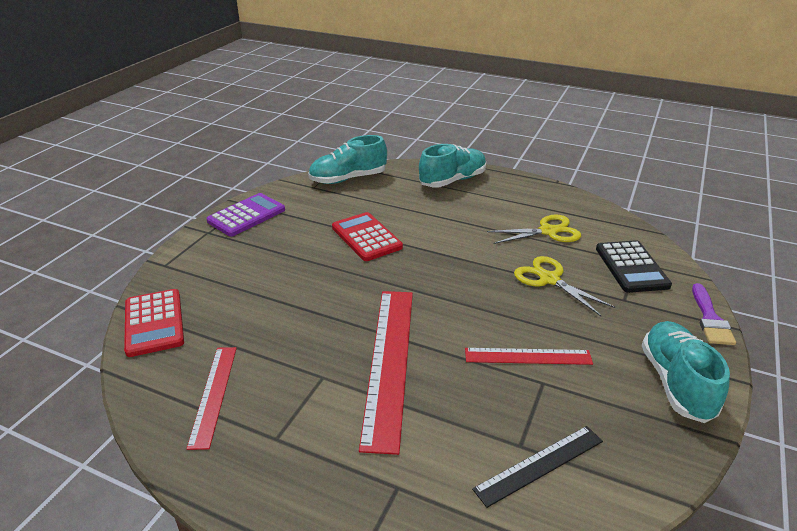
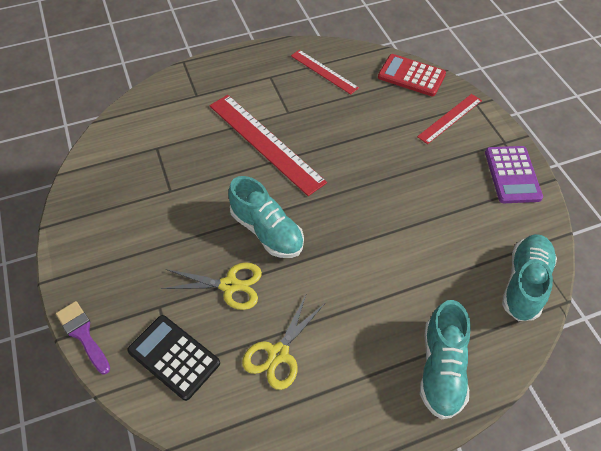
camera: 135 degrees right, 20 degrees up
(366, 237) = (403, 222): red calculator -> none
(528, 356) = (192, 202): red ruler -> red ruler (450, 118)
(539, 464) = (140, 145): black ruler -> none
(676, 383) = (88, 248): turquoise shoe -> turquoise shoe (267, 231)

